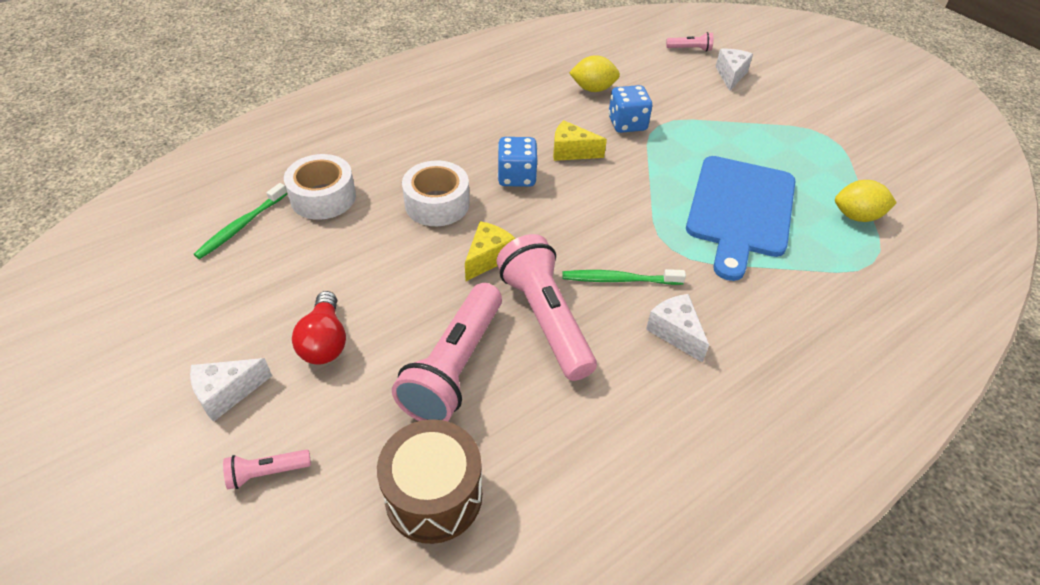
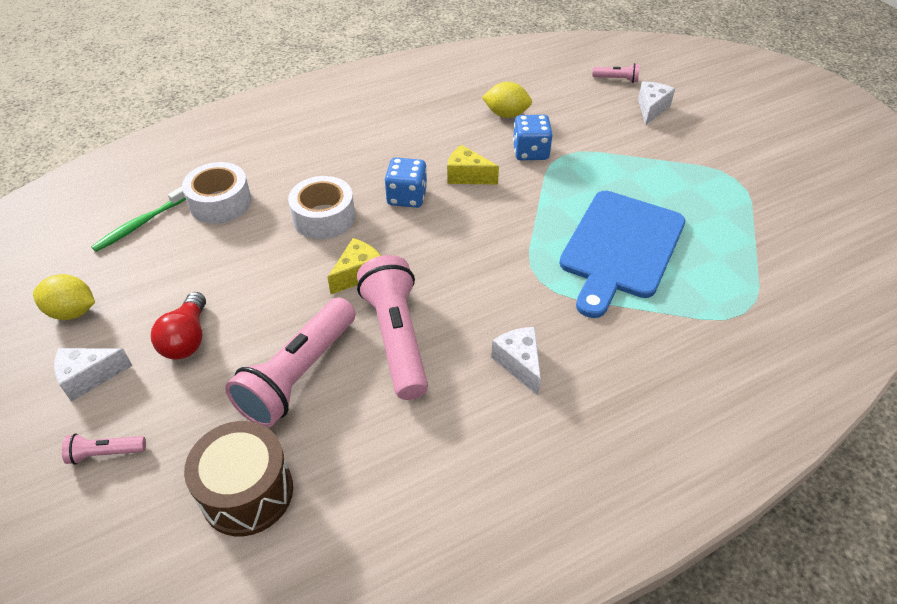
camera: 10 degrees right, 0 degrees up
(619, 279) = (478, 306): green toothbrush -> none
(856, 216) = (741, 264): yellow lemon -> yellow lemon (72, 312)

